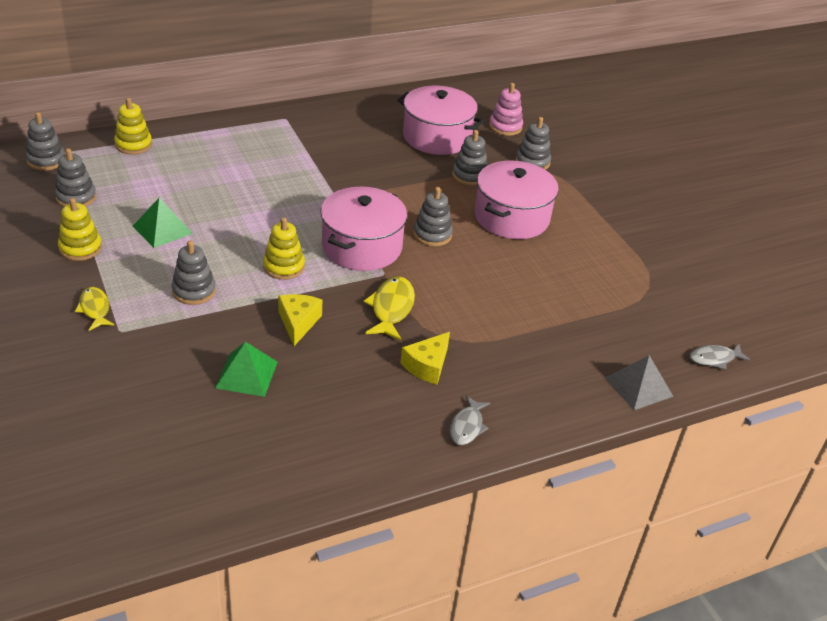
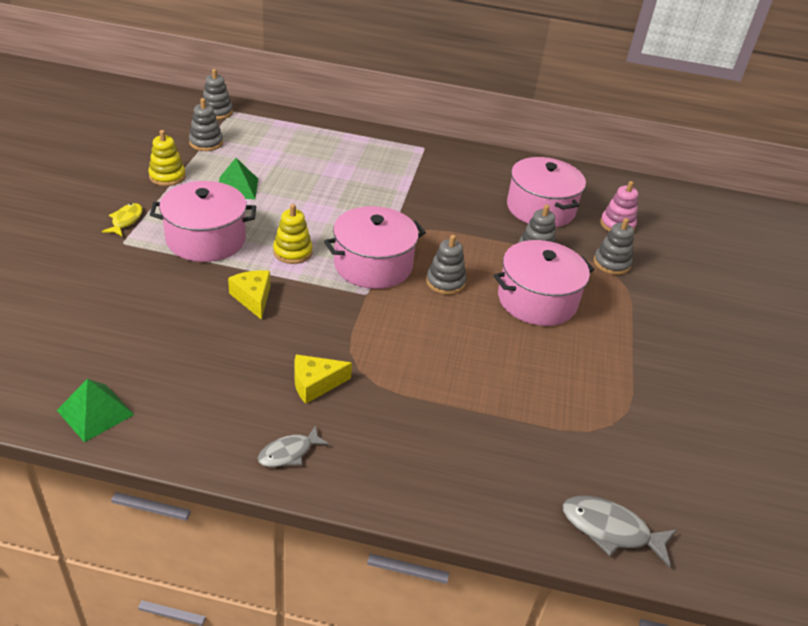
camera: 35 degrees right, 0 degrees up
(133, 145) = (287, 124): yellow stacking toy -> none
(194, 291) = (206, 239): grey stacking toy -> pink pot
(246, 374) = (168, 317): green pyramid -> green pyramid (95, 412)
(298, 323) = (253, 298): yellow cheese -> yellow cheese turned 60 degrees counterclockwise
(391, 308) = (340, 323): yellow fish -> none
(639, 386) = (495, 511): grey pyramid -> none
(714, 359) = (610, 530): grey fish -> grey fish, size x1.50

